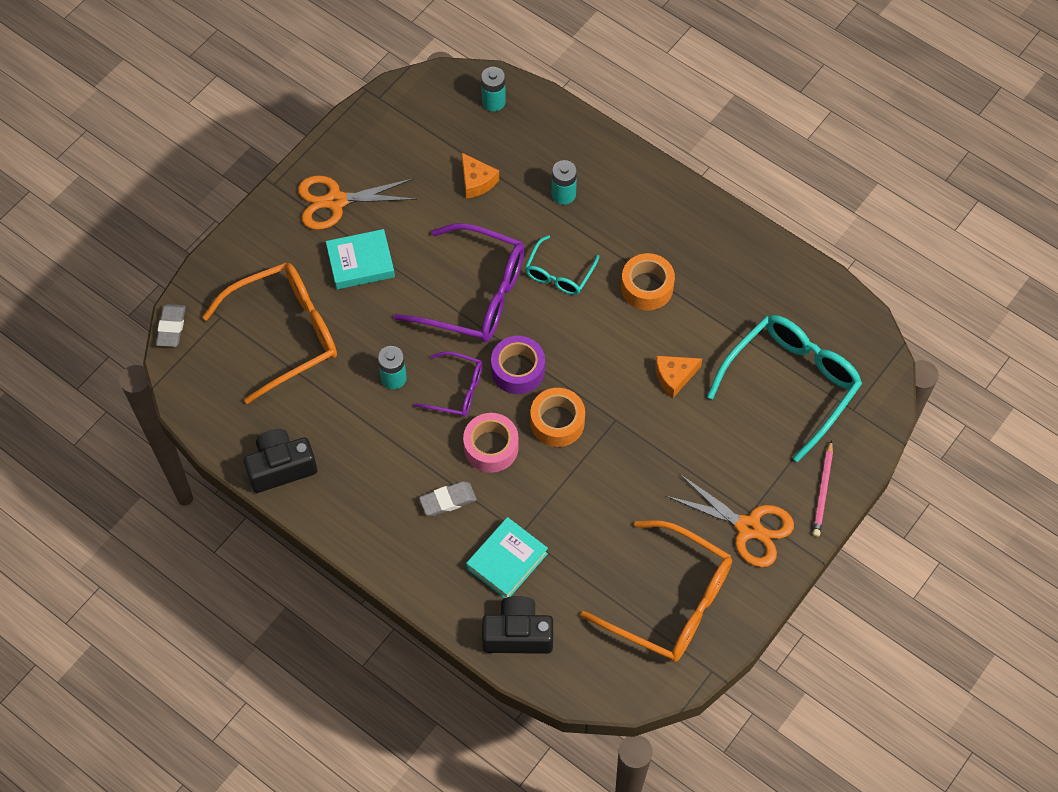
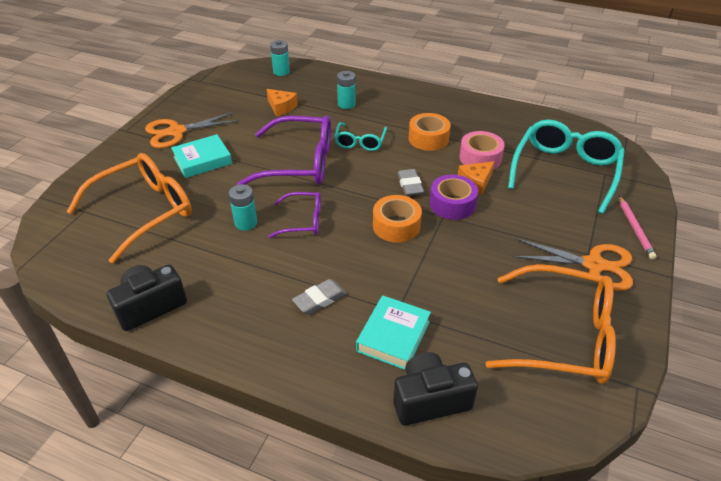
camera: 15 degrees left, 20 degrees down
(171, 327) = (38, 225): grey eraser -> grey eraser (410, 185)
(491, 447) = (346, 253): pink tape -> pink tape (480, 158)
(518, 370) = (350, 200): purple tape -> purple tape (452, 204)

